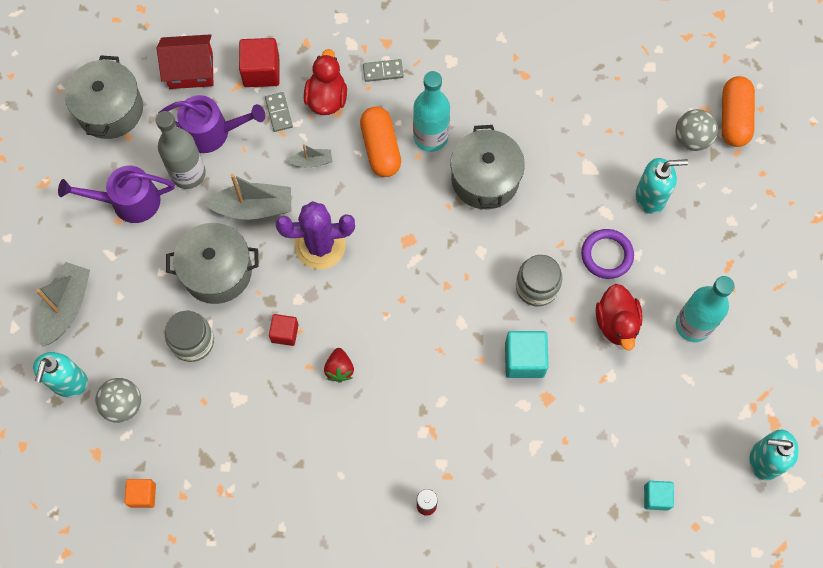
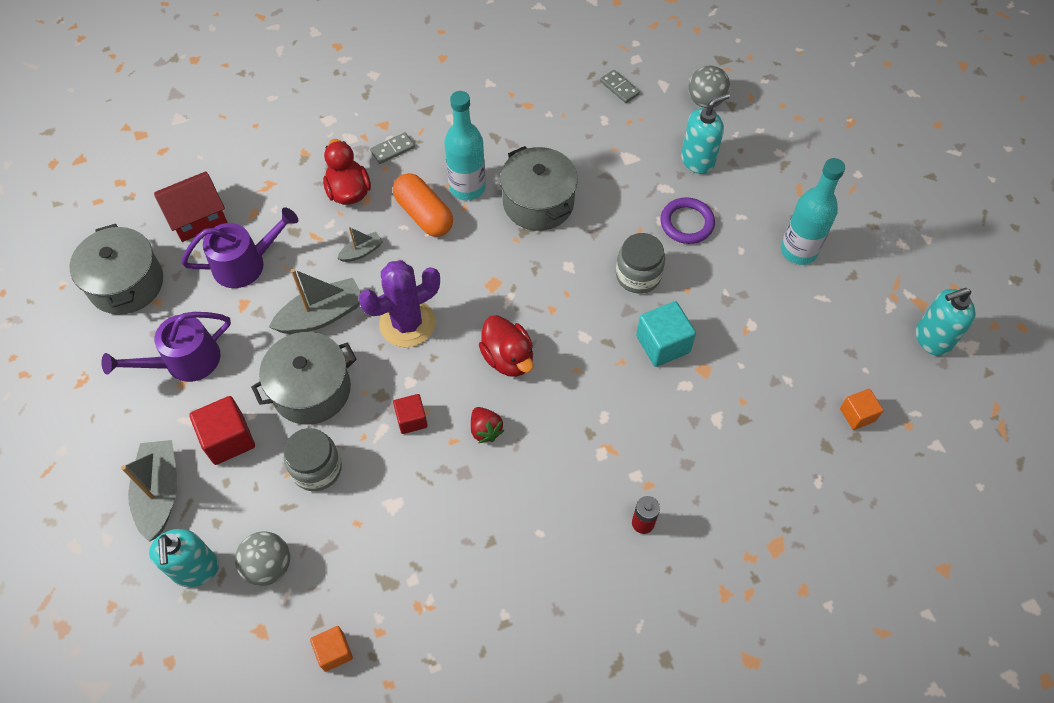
camera: 25 degrees left, 10 degrees down
(188, 174) = (238, 311): grey bottle -> none
(261, 71) = (271, 192): red cube -> red cube (228, 439)
(279, 113) = (306, 221): grey domino -> grey domino (619, 88)
(616, 323) = (729, 277): red duck -> red duck (508, 358)
(656, 497) = (857, 415): turquoise cube -> orange cube
(734, 118) = (732, 72): orange capsule -> none

